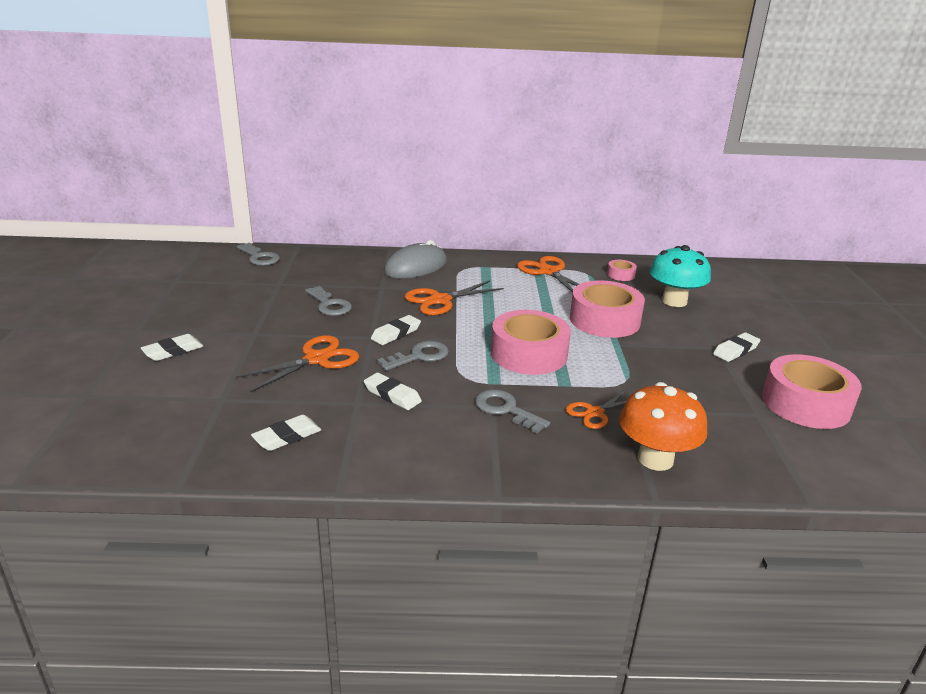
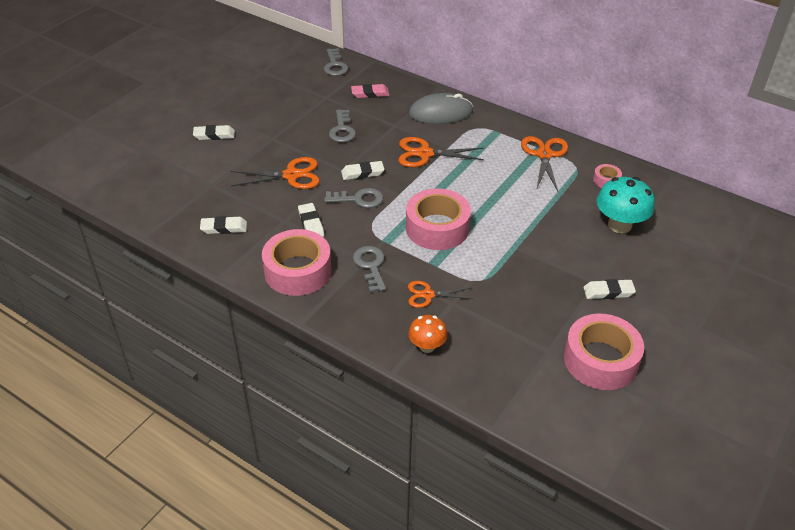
camera: 35 degrees right, 15 degrees up
(325, 270) = (370, 93): none -> pink eraser
(604, 320) = (533, 221): pink tape -> pink tape (298, 271)
(655, 459) = (427, 346): orange mushroom -> orange mushroom, size x0.60

